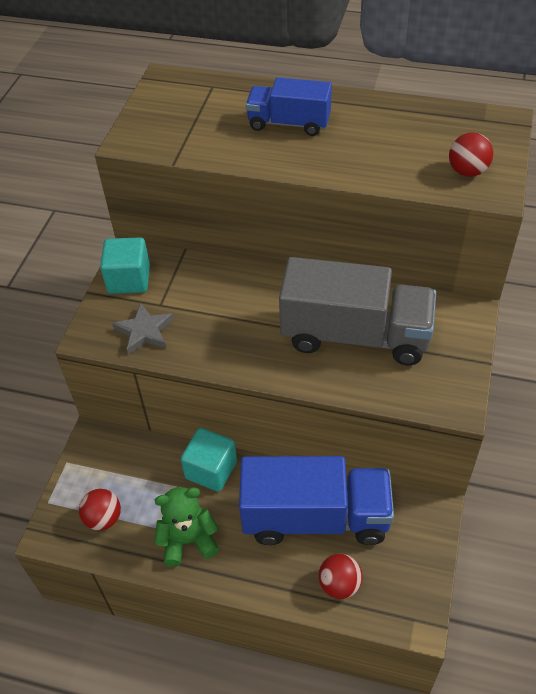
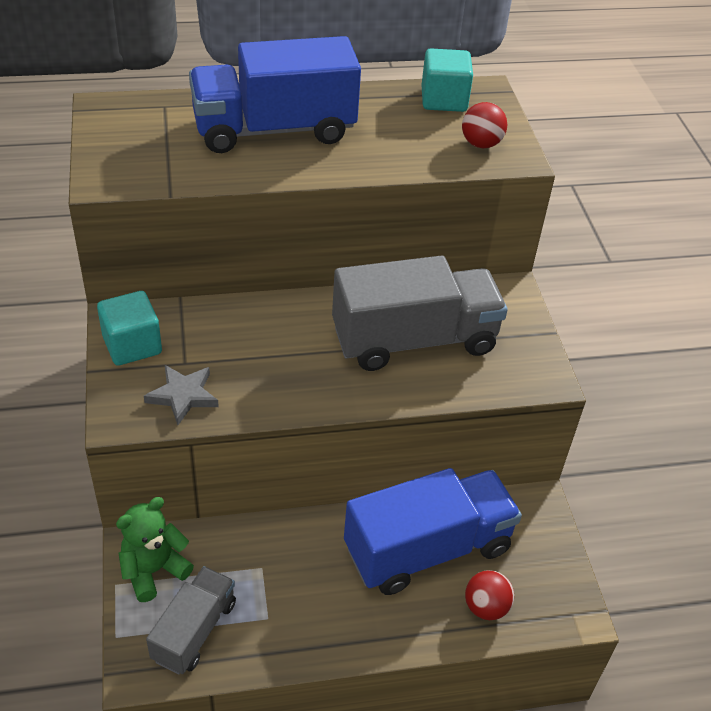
camera: 30 degrees left, 5 degrees down
(103, 518) = (194, 631): red ball -> grey truck
(188, 540) = (304, 620): green teddy bear -> green teddy bear (154, 570)
(211, 470) = (291, 537): turquoise cube -> turquoise cube (444, 100)
(289, 123) = (274, 130): blue truck -> blue truck, size x1.74

